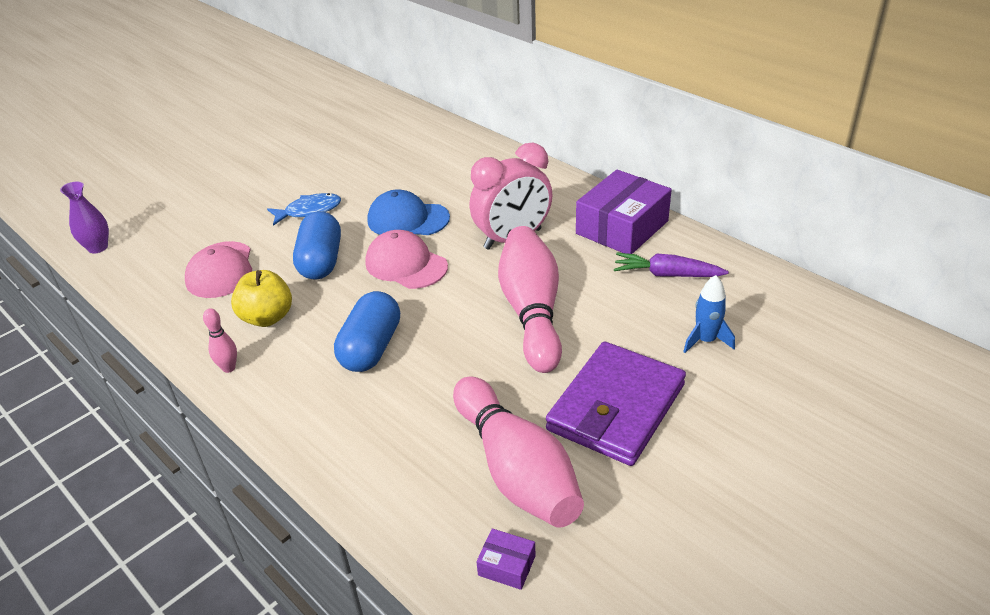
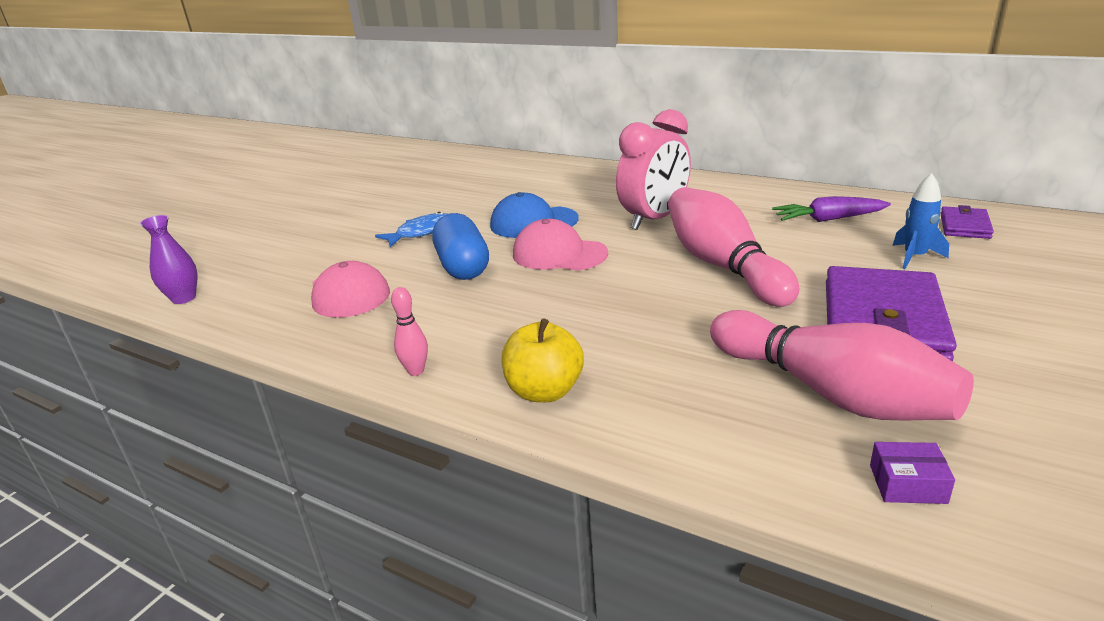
camera: 15 degrees left, 10 degrees down
(267, 317) = (433, 320): yellow apple -> yellow apple (544, 391)
(371, 348) = (575, 323): blue capsule -> none
(622, 227) = (752, 196): purple box -> none
(785, 312) = (964, 226): none -> purple wallet

